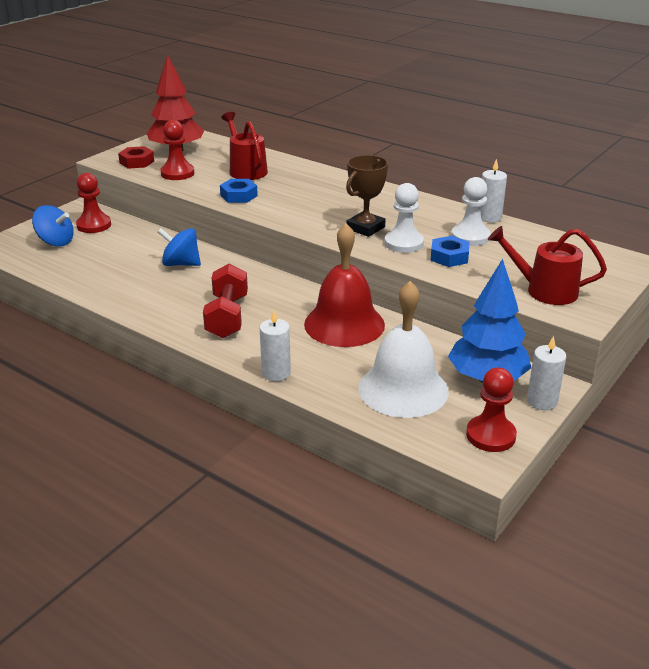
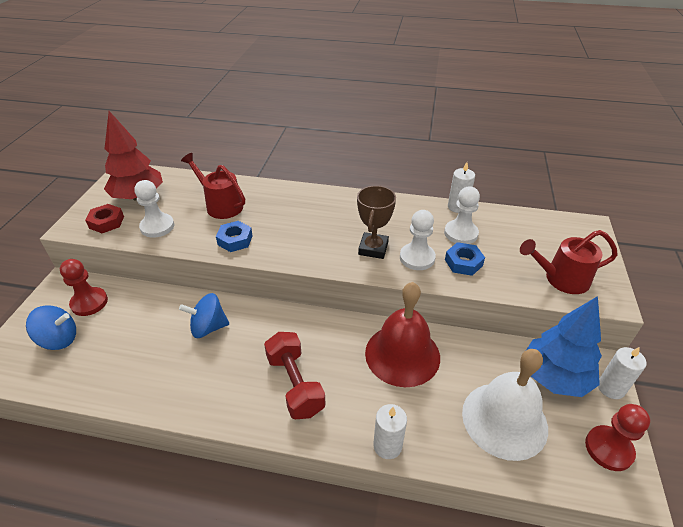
camera: 25 degrees left, 10 degrees up
(177, 173) = (157, 227): red pawn -> white pawn

